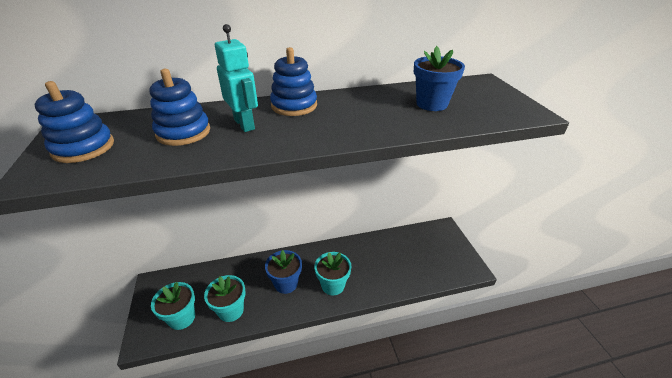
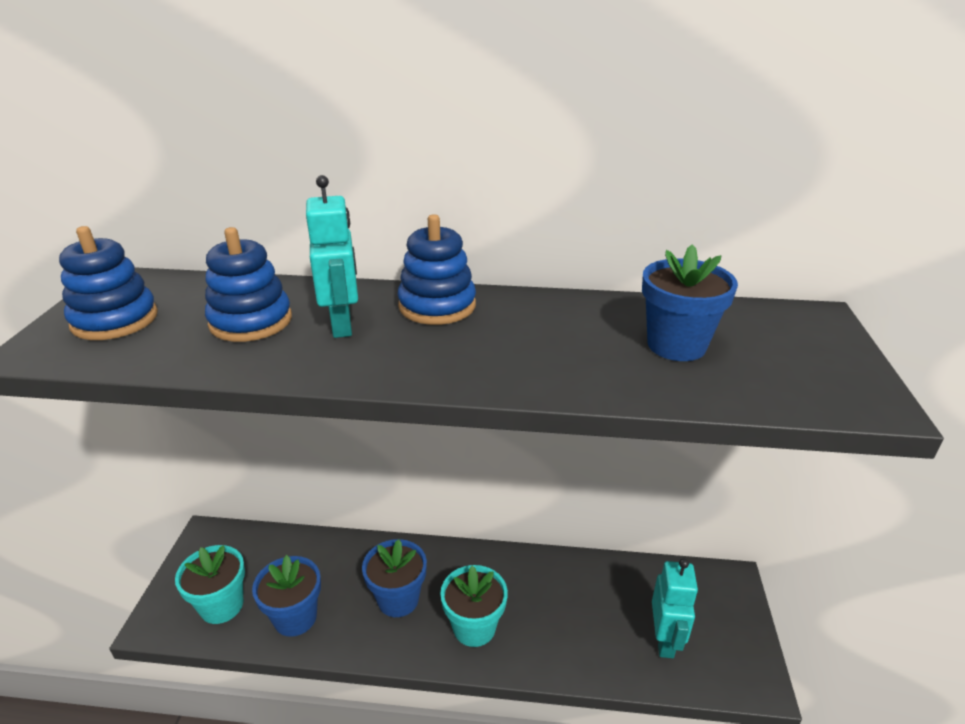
camera: 20 degrees right, 5 degrees down
(231, 310) = (295, 617): turquoise flower pot -> blue flower pot
(426, 263) = (665, 640): none -> turquoise robot

